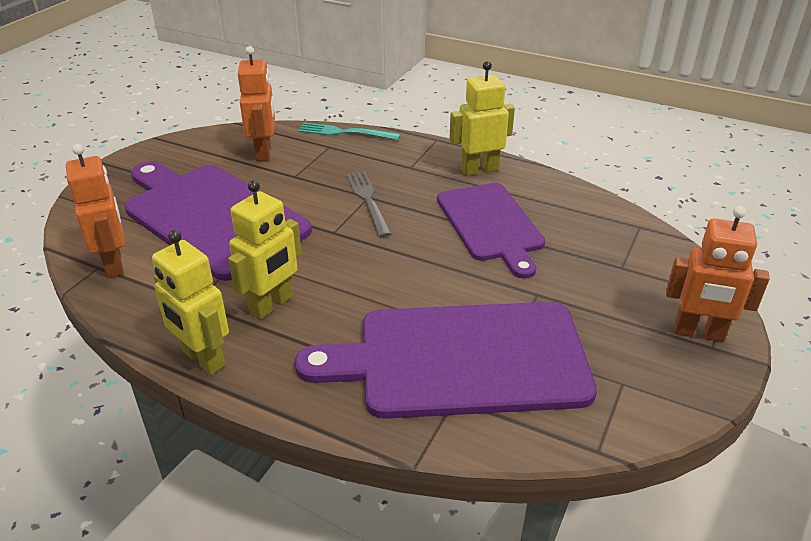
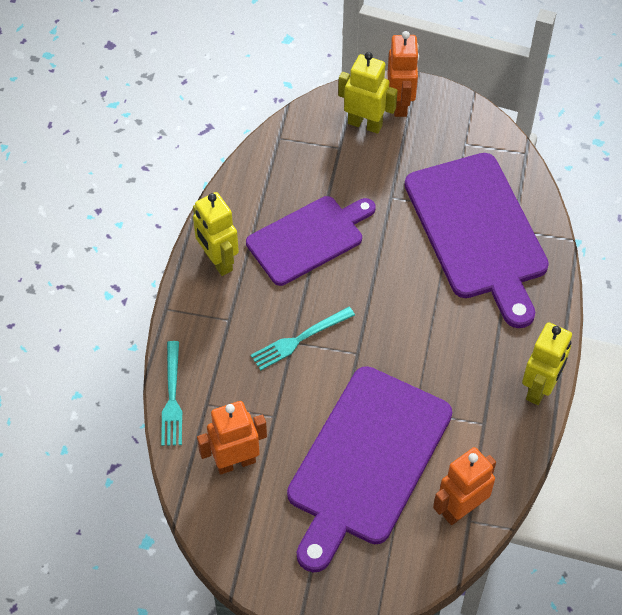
camera: 105 degrees left, 20 degrees up
(272, 305) = (467, 366): yellow robot -> yellow robot (365, 124)
(368, 200) = (299, 339): grey fork -> turquoise fork

